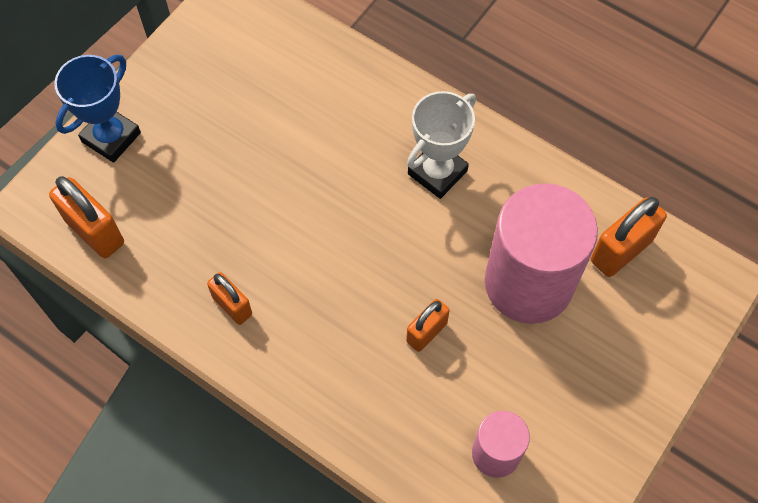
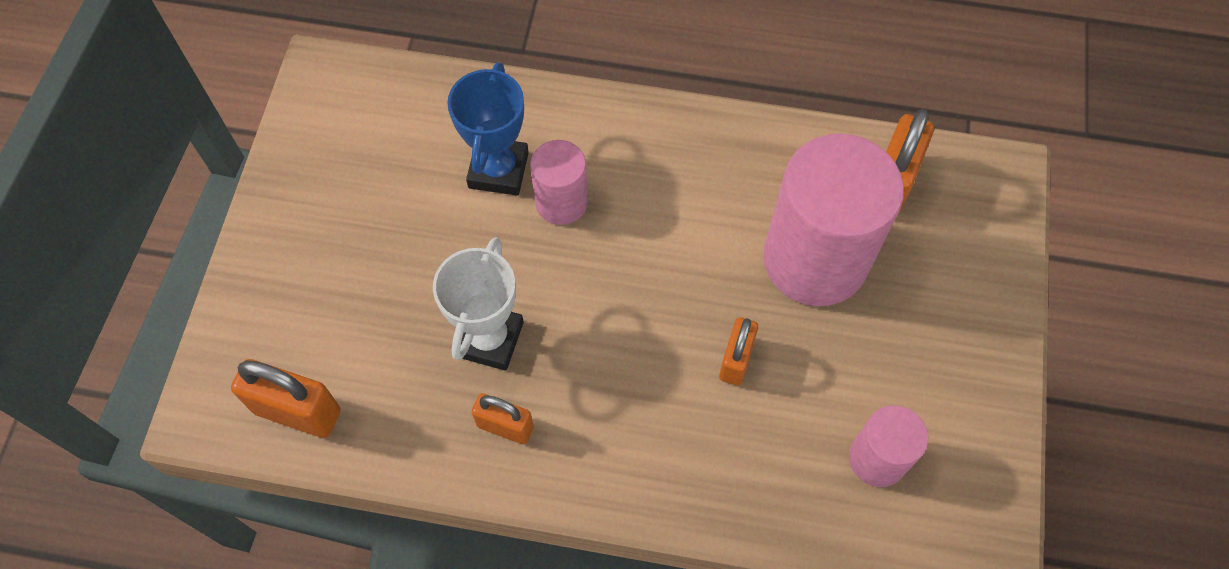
camera: 25 degrees left, 0 degrees up
(111, 137) = (261, 293): blue trophy -> blue trophy (498, 170)
(357, 159) = (561, 202): none -> pink cylinder
(437, 172) = (656, 181): white trophy -> white trophy (489, 339)

